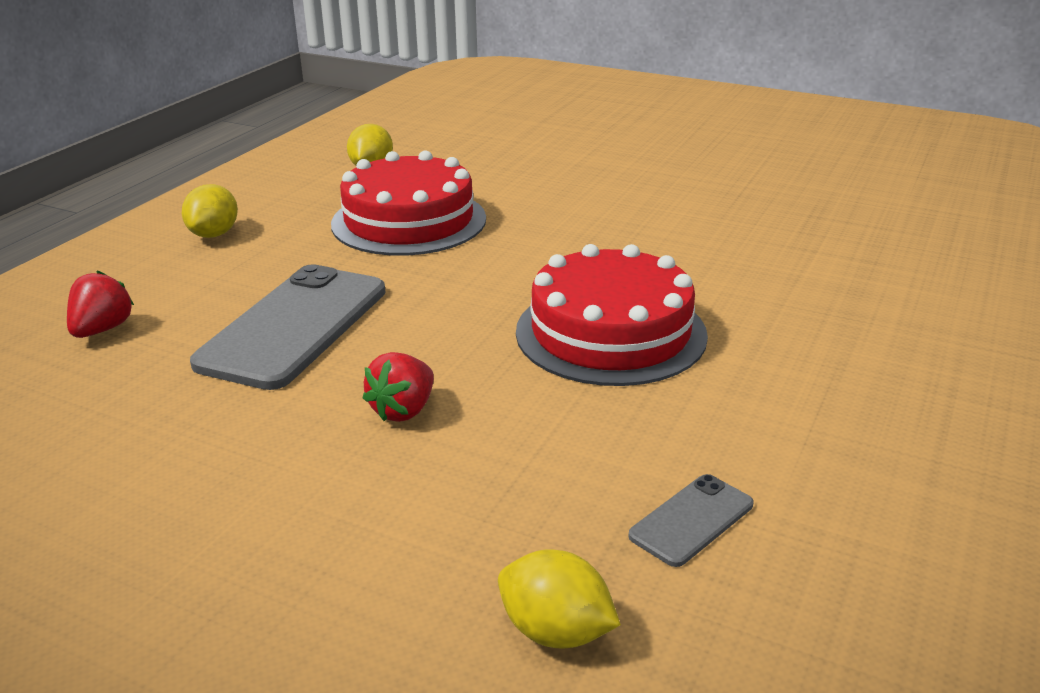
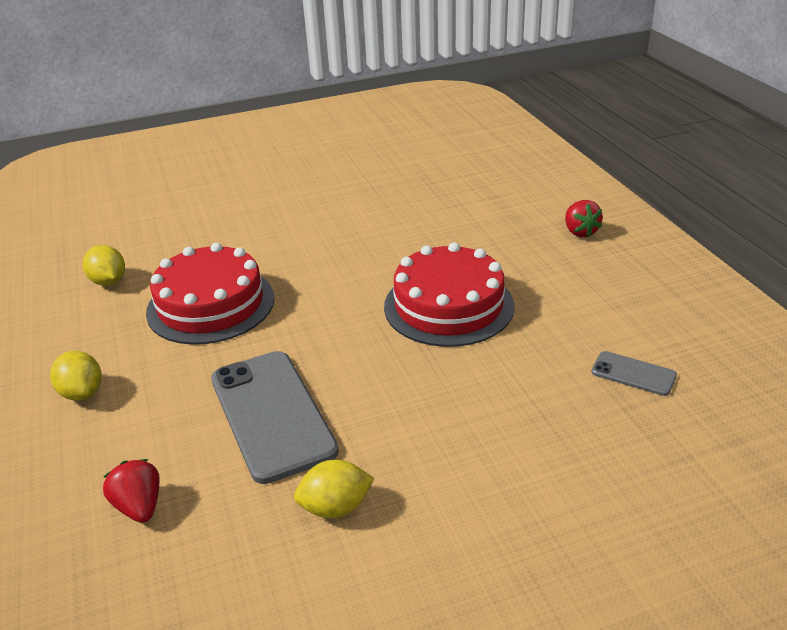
camera: 45 degrees left, 5 degrees up
(403, 410) = (427, 416): red strawberry -> red strawberry (580, 232)
(556, 631) = (670, 461): yellow lemon -> yellow lemon (335, 507)
(692, 520) = (633, 374): grey phone -> grey phone turned 60 degrees counterclockwise

